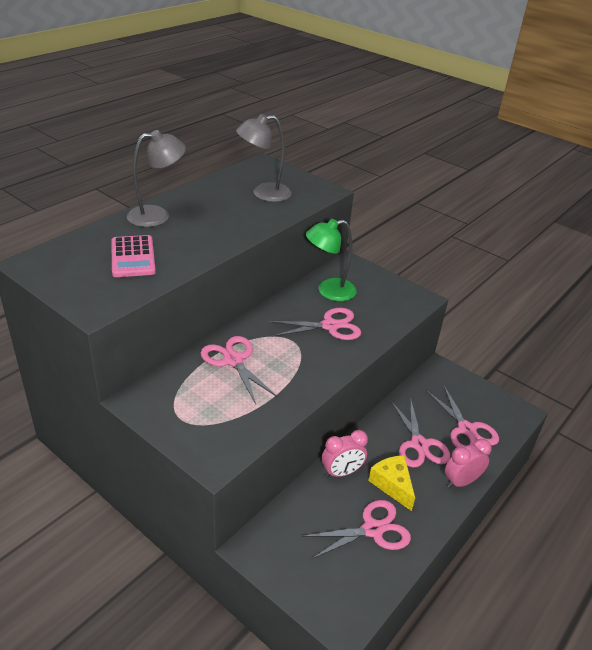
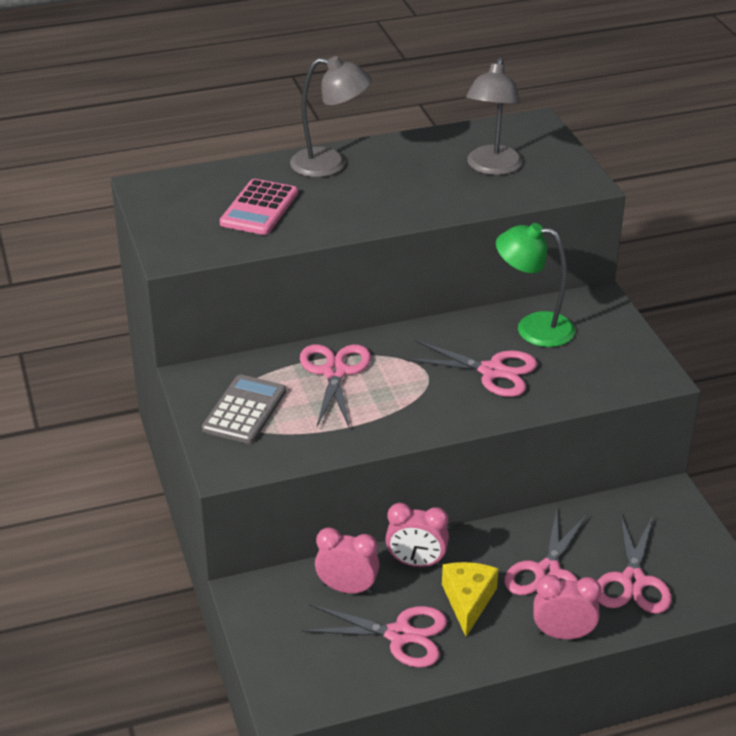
camera: 35 degrees right, 0 degrees up
(193, 411) = (244, 410): none -> grey calculator
(263, 193) = (492, 167): grey lamp -> grey lamp turned 90 degrees counterclockwise
(314, 511) = (347, 588): none -> pink clock

